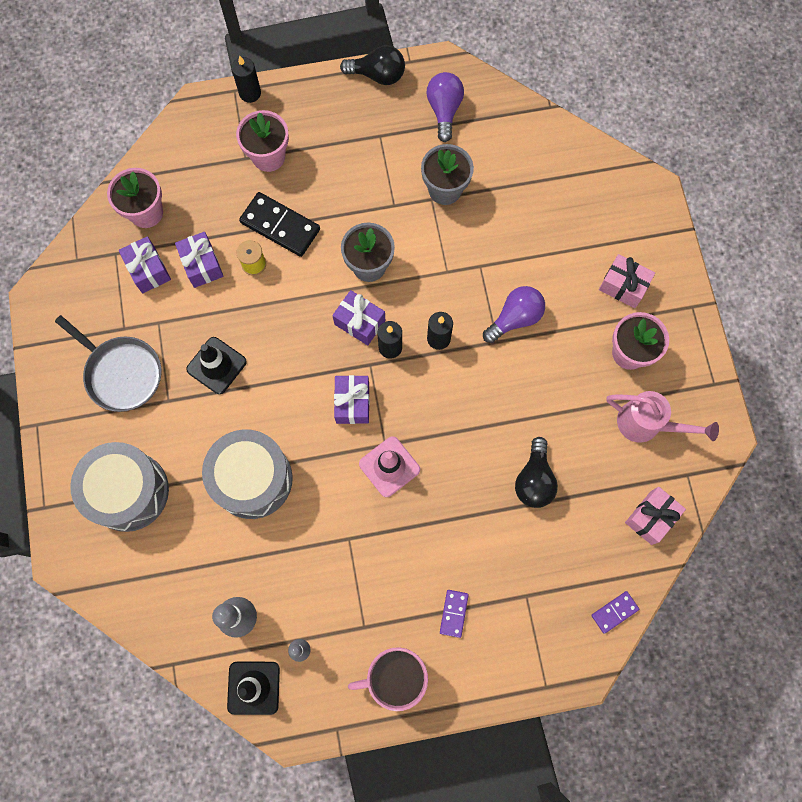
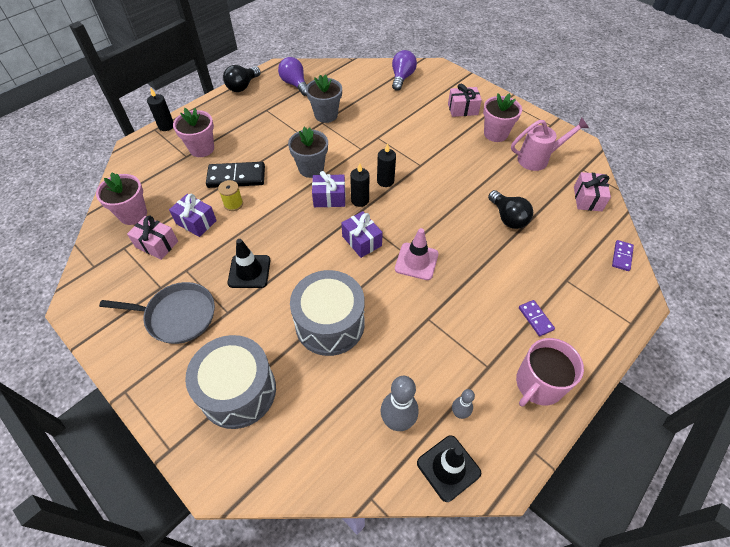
camera: 35 degrees left, 20 degrees down
(148, 270) = (157, 244): purple gift -> pink gift
(377, 75) = (242, 86): black light bulb -> black light bulb turned 150 degrees clockwise
(515, 318) = (420, 150): purple light bulb -> purple light bulb (402, 78)

